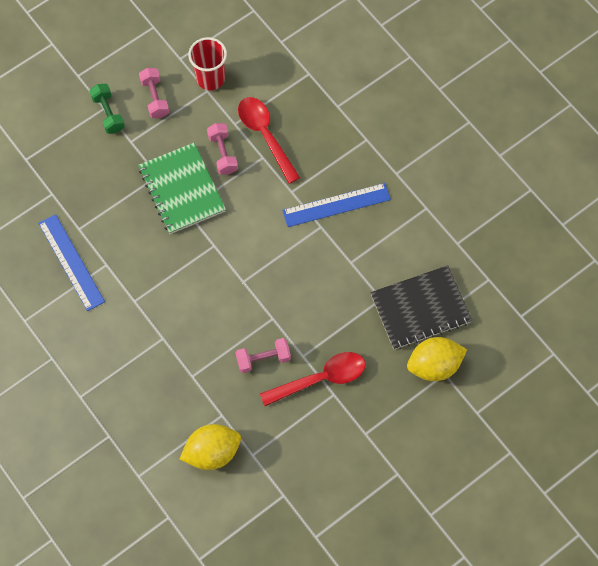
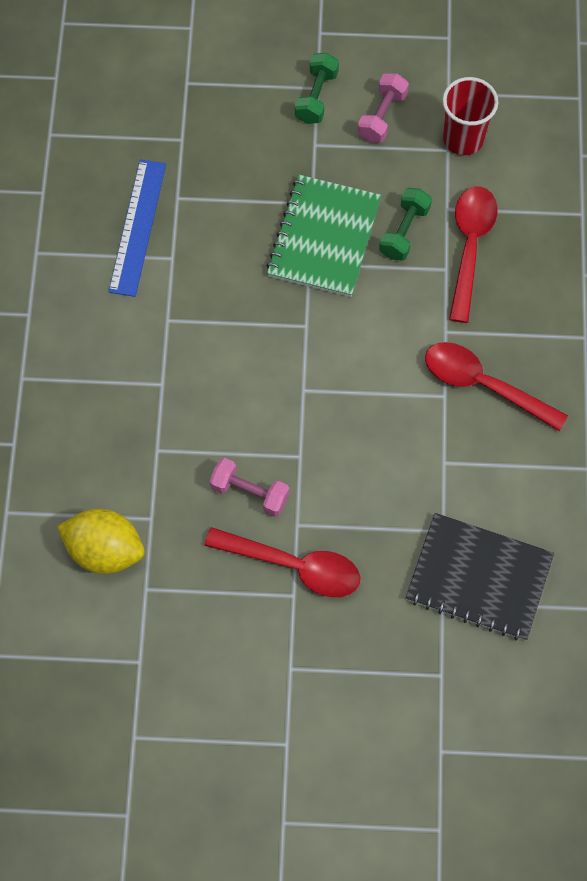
camera: 40 degrees right, 0 degrees up
(223, 153) = (404, 232): pink dumbbell -> green dumbbell
(336, 205) = (484, 385): blue ruler -> red spoon
(434, 365) = (437, 655): yellow lemon -> none

